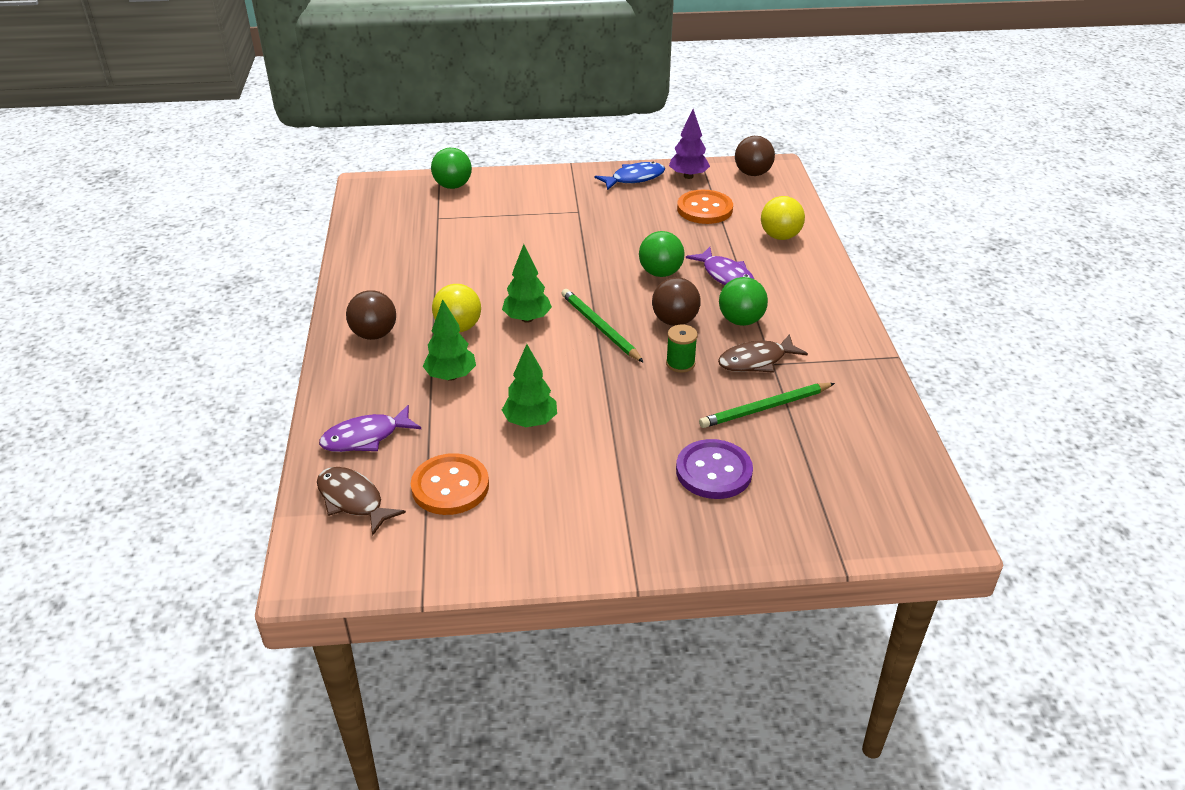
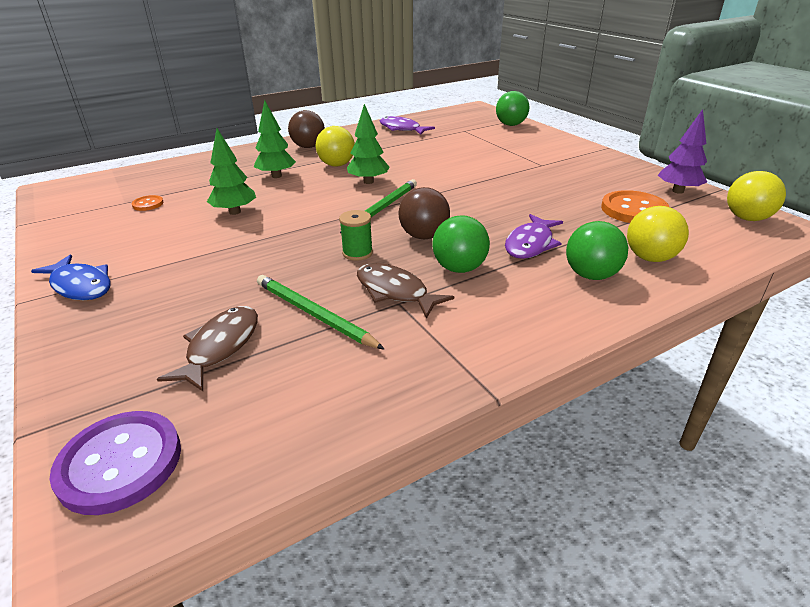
camera: 65 degrees right, 5 degrees down
(353, 500) = (128, 182): brown fish -> brown fish (220, 347)
(365, 437) = (195, 170): purple fish -> purple fish (402, 129)
(450, 486) = (148, 204): orange button -> orange button, size x0.49
(634, 178) = (629, 172): blue fish -> blue fish (80, 285)
(660, 273) = (494, 214): green ball -> green ball (591, 275)
(713, 471) = (193, 306): purple button -> purple button (120, 463)
(752, 173) = (747, 218): brown ball -> yellow ball

